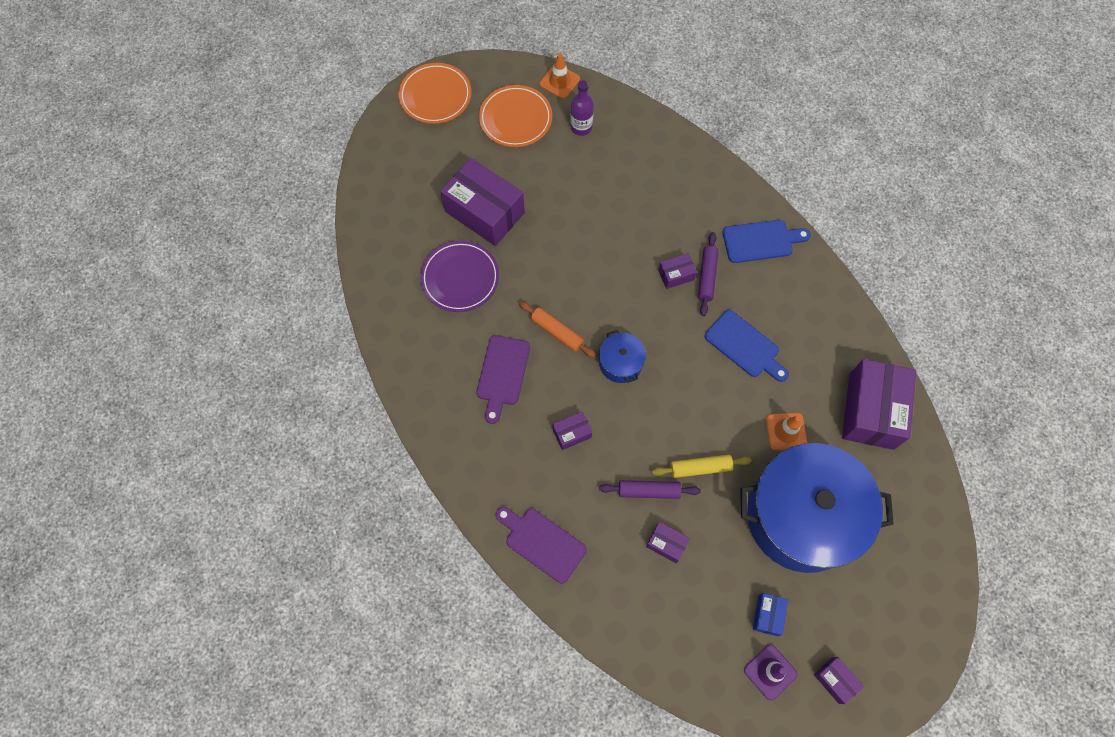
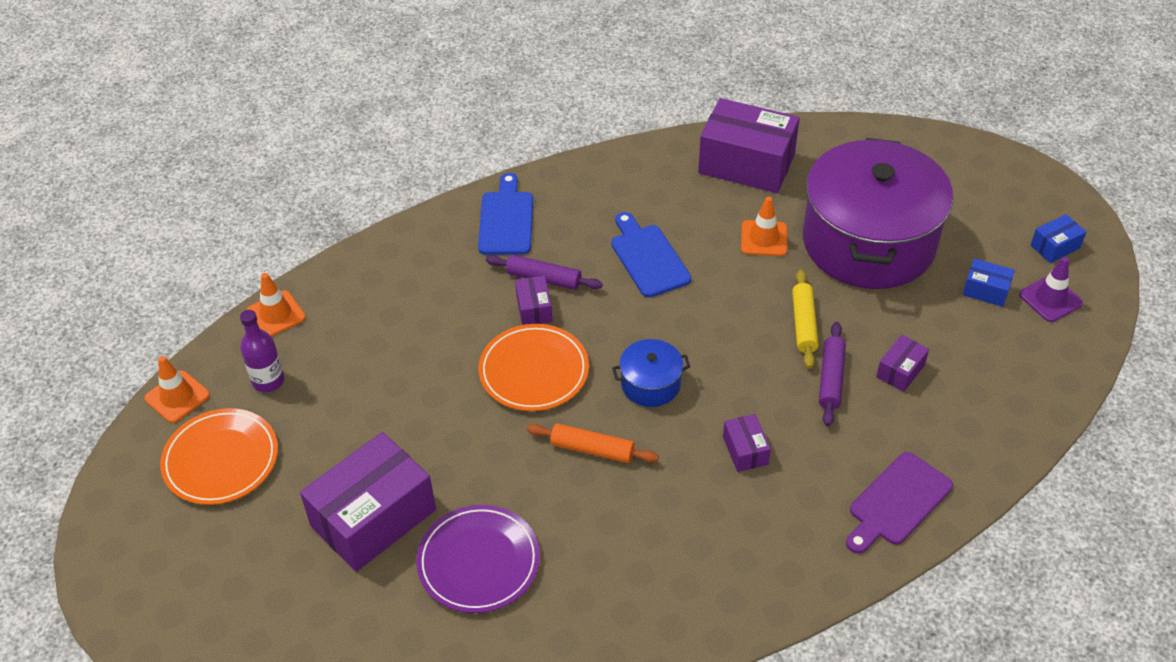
camera: 80 degrees left, 20 degrees down
(435, 96) = (132, 566): orange plate -> orange plate (534, 371)
(502, 374) = (646, 522): purple cutting board -> none
(557, 332) = (592, 449): orange rolling pin -> orange rolling pin turned 60 degrees clockwise
(638, 117) = (276, 314): none -> orange traffic cone
(745, 346) = (648, 257): blue cutting board -> blue cutting board turned 75 degrees counterclockwise
(802, 516) = (868, 242): blue pot -> purple pot
(835, 680) = (1055, 247): purple box -> blue box

